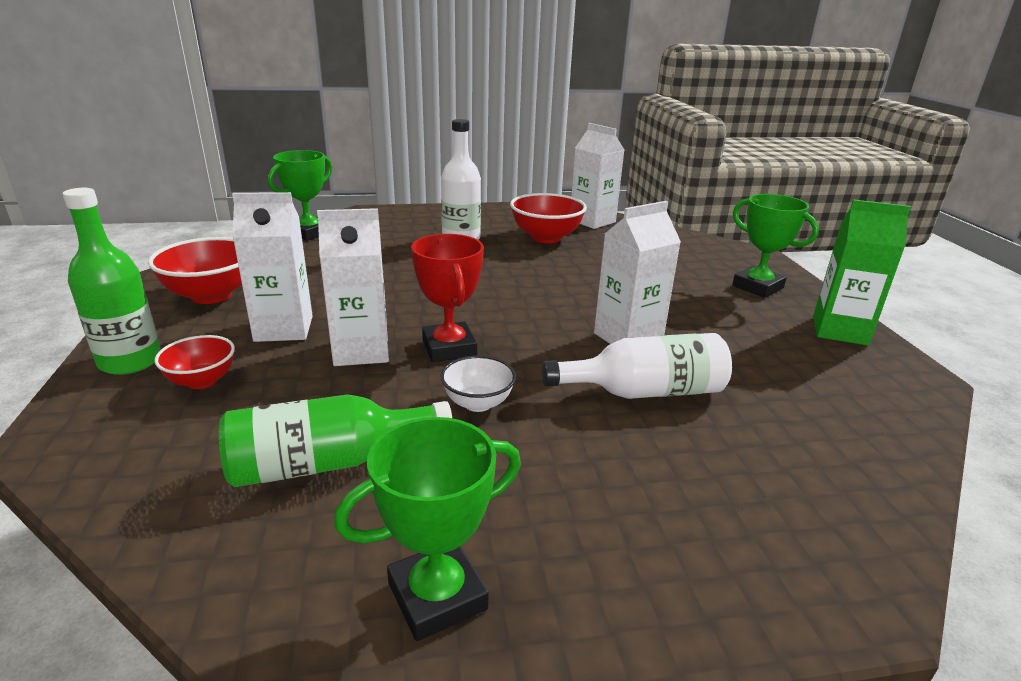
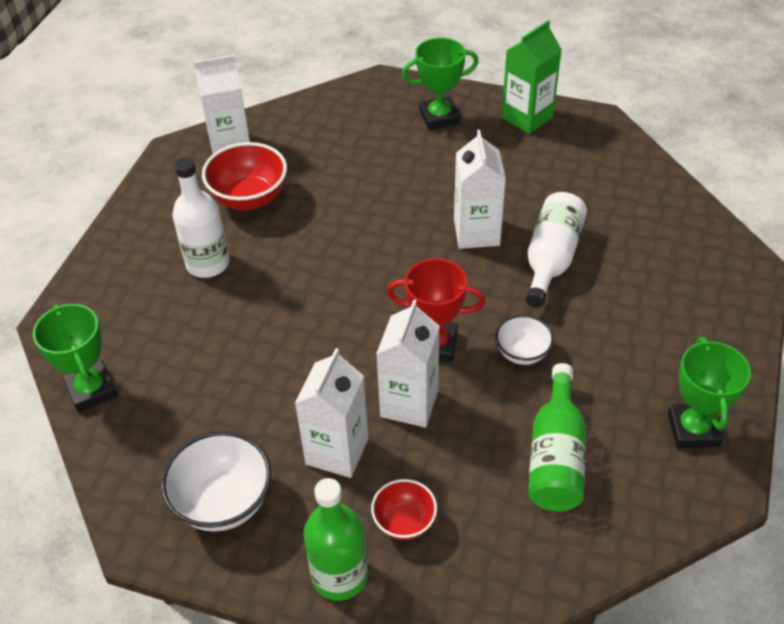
camera: 60 degrees left, 20 degrees up
(211, 295) = (223, 502): red bowl -> white bowl

